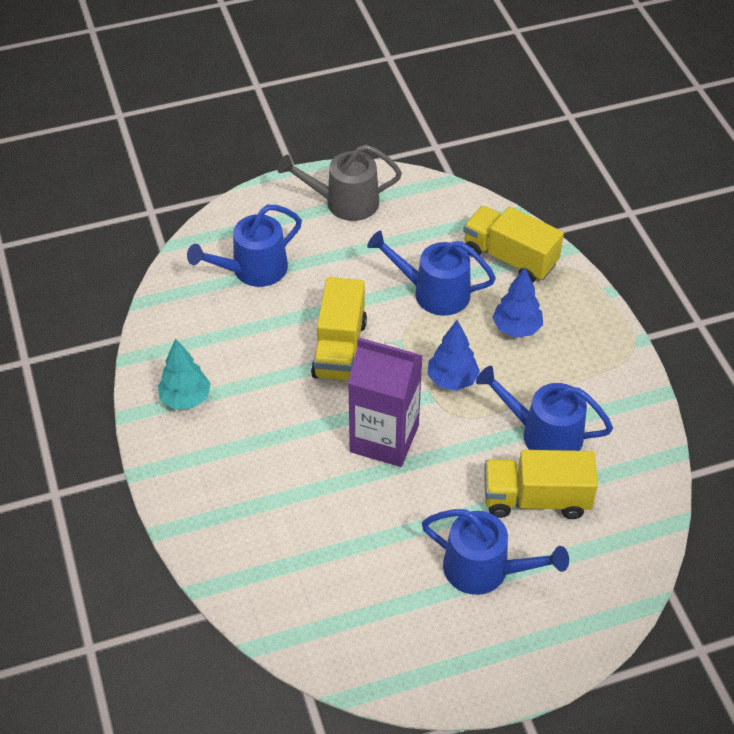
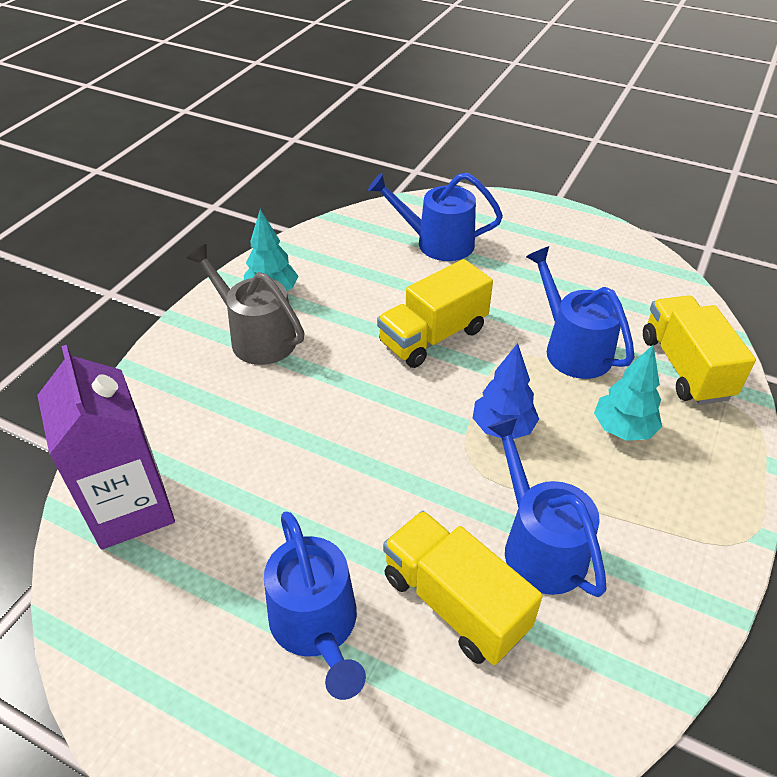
camera: 45 degrees right, 5 degrees down
(345, 202) = (572, 241): grey watering can -> grey watering can (257, 337)
(384, 438) = (379, 430): purple carton -> purple carton (131, 508)
(516, 328) = (623, 429): blue tree -> turquoise tree

